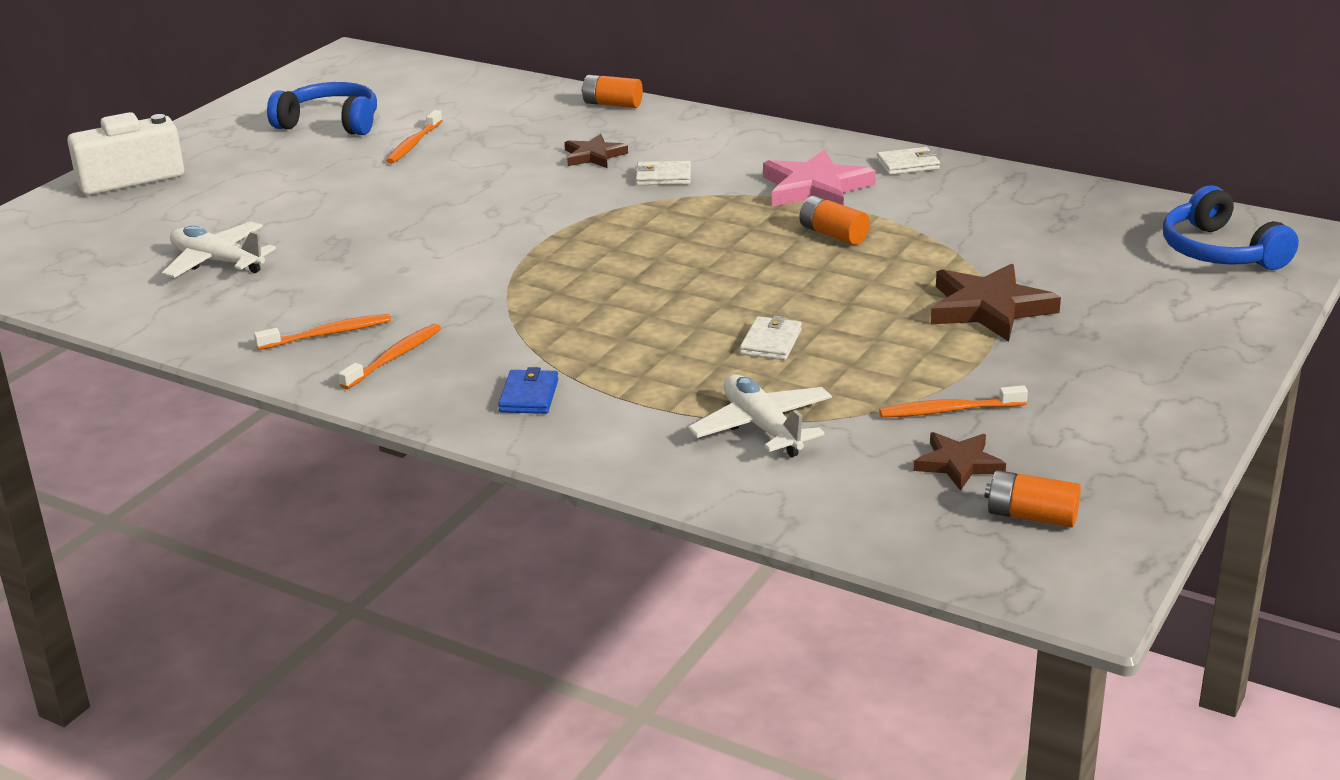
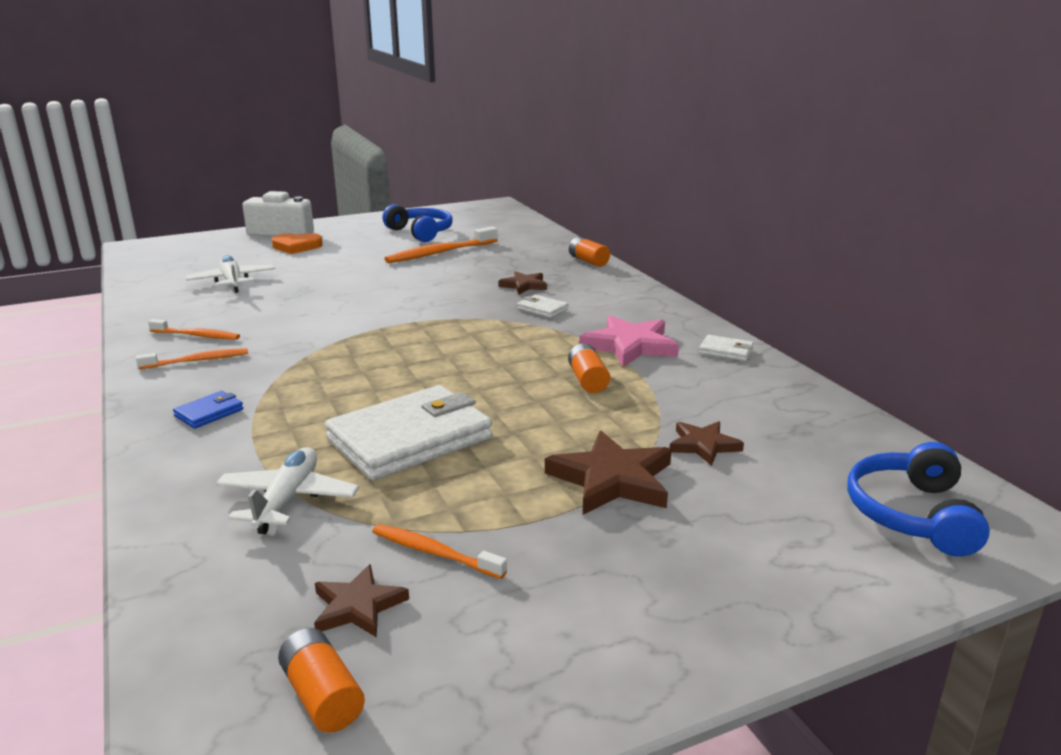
camera: 35 degrees right, 5 degrees down
(197, 191) = (296, 246): none -> orange heart
(414, 144) = (440, 253): orange toothbrush -> orange toothbrush, size x1.64
(771, 342) = (410, 439): white wallet -> white wallet, size x2.35
(1014, 256) = (703, 445): none -> brown star

